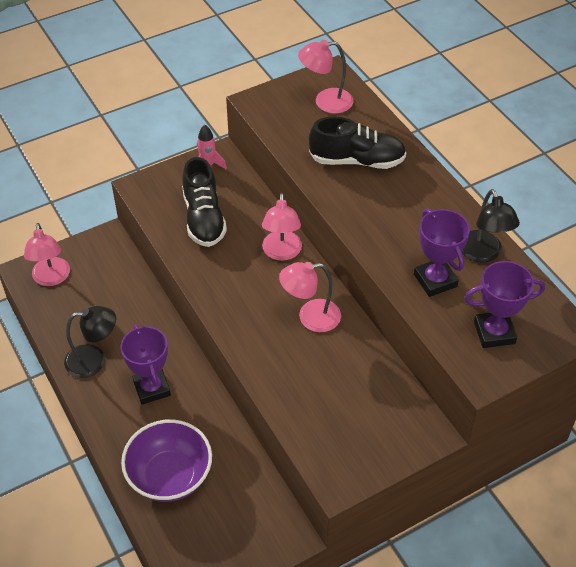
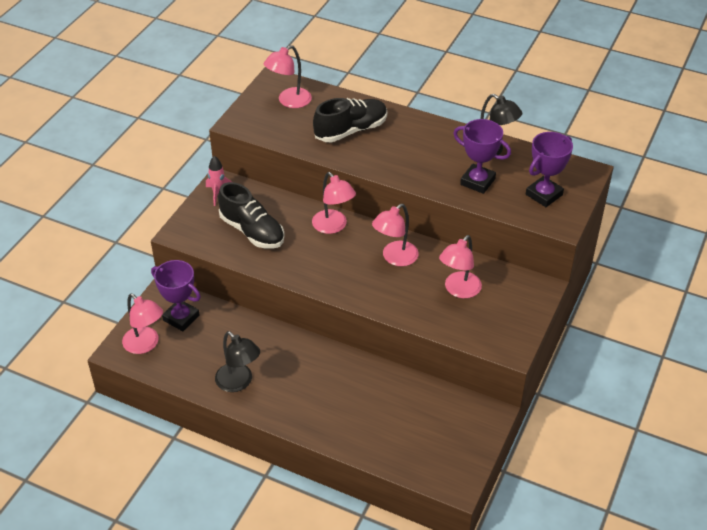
camera: 35 degrees left, 5 degrees down
(94, 360) = (239, 382): black lamp -> black lamp turned 90 degrees clockwise
(152, 388) = (302, 377): purple trophy -> purple trophy (181, 318)
(170, 476) = (373, 426): purple bowl -> none
(342, 387) = (458, 290): none -> pink lamp

